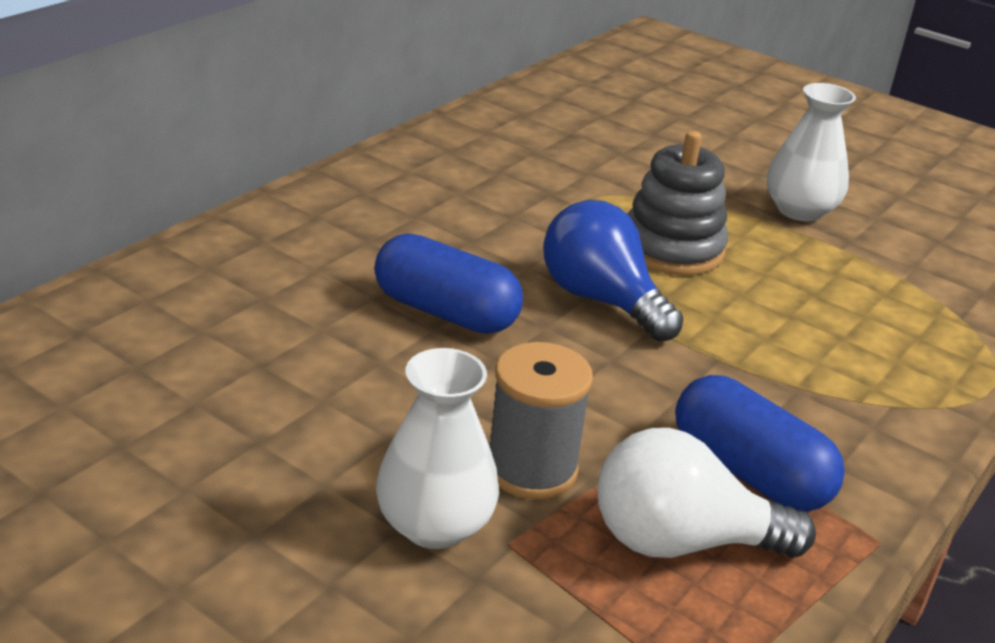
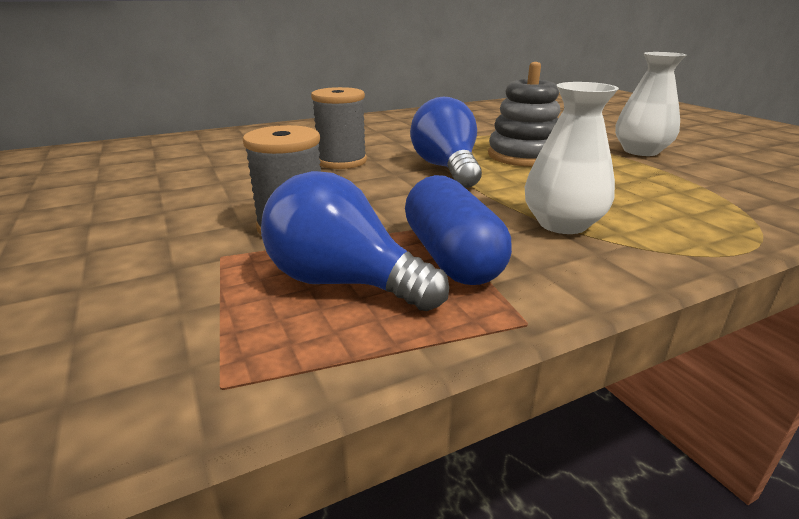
camera: 30 degrees right, 5 degrees down
(435, 525) = (190, 239): white vase -> white vase (562, 224)
(445, 312) = (341, 161): blue capsule -> grey spool
(680, 541) = (343, 282): white light bulb -> blue light bulb

